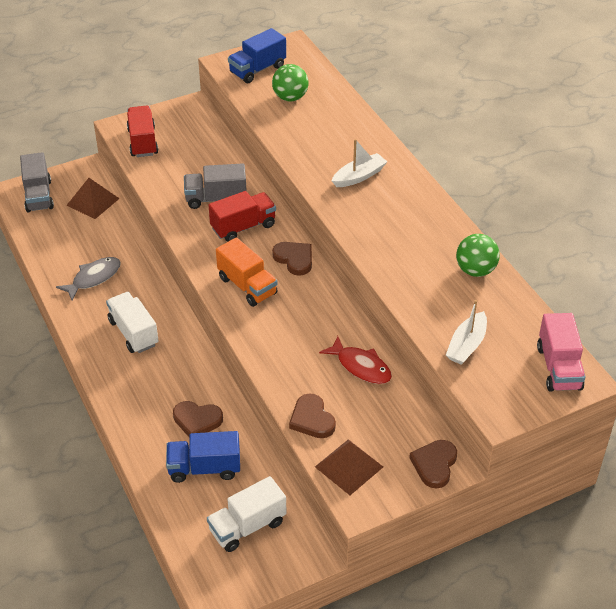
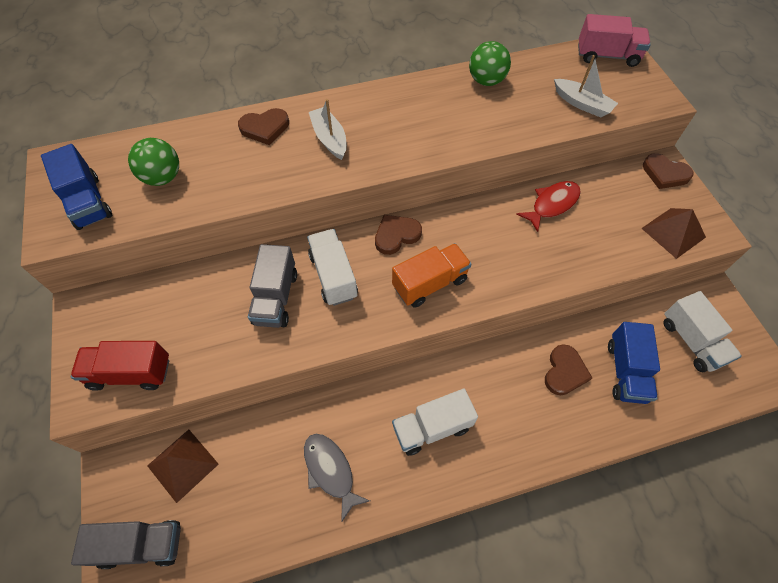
camera: 80 degrees left, 15 degrees up
(243, 227) = (333, 276): red truck -> white truck
(312, 419) = (618, 252): brown heart -> brown heart (265, 128)

